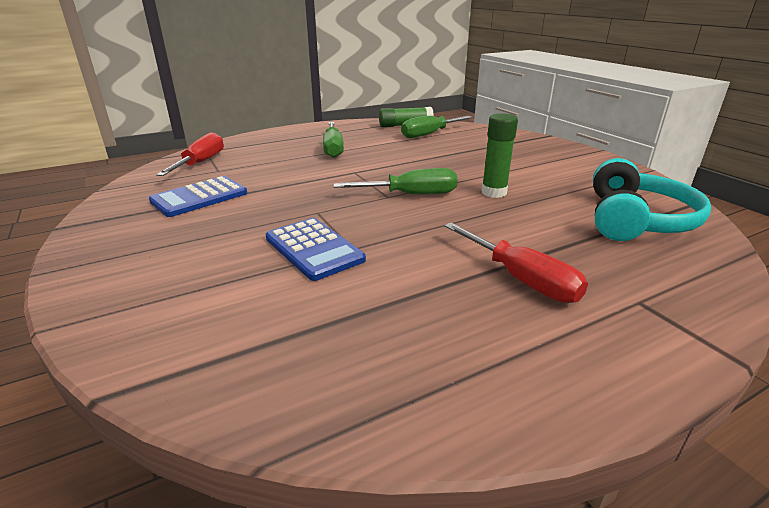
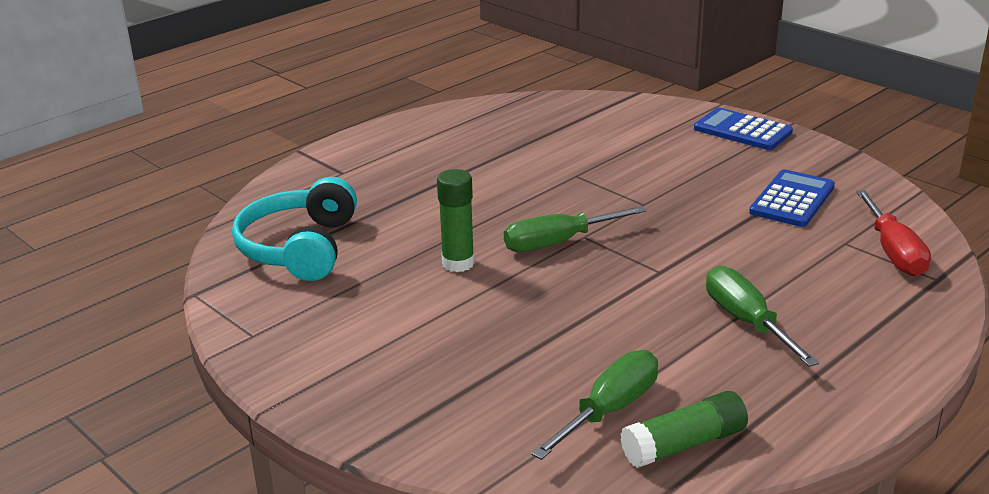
camera: 165 degrees right, 0 degrees up
(313, 249) = (608, 169): blue calculator -> blue calculator (742, 130)
(521, 279) = (428, 173): red screwdriver -> none

